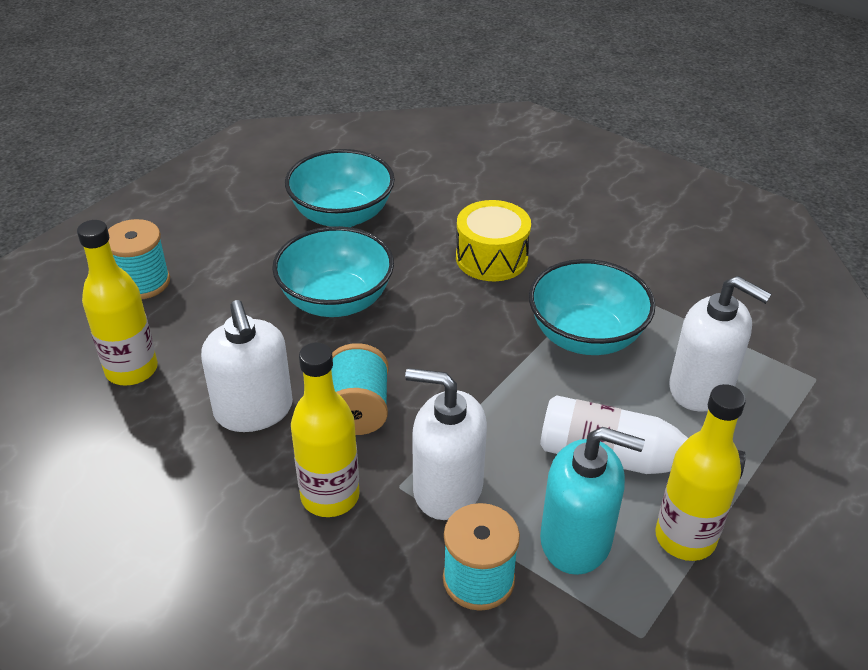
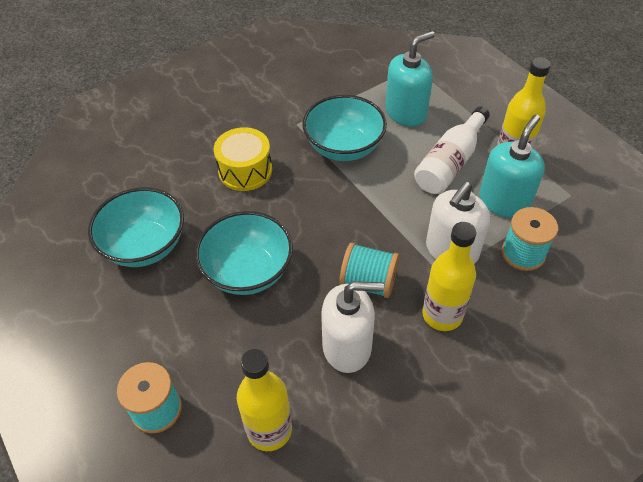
camera: 70 degrees left, 10 degrees up
(701, 387) = (406, 113): white soap dispenser -> turquoise soap dispenser

